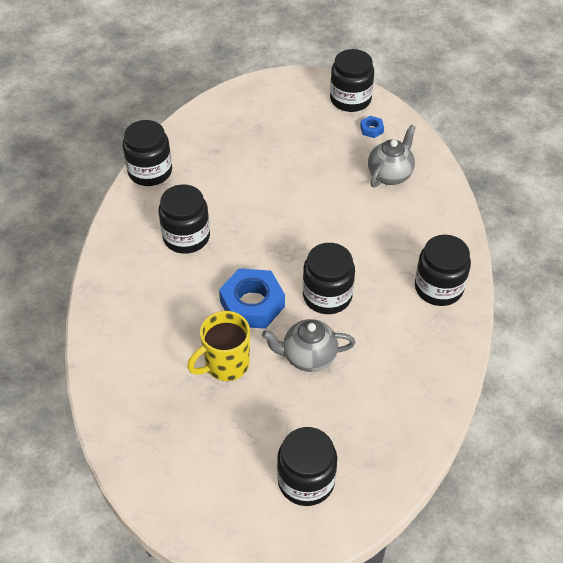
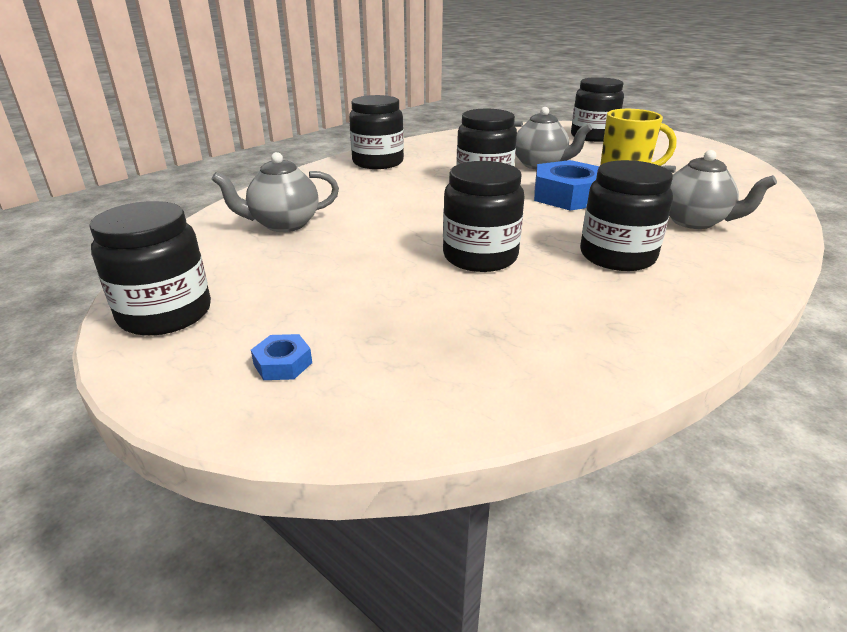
camera: 145 degrees left, 20 degrees down
(150, 171) = (644, 348): black jar -> black jar (480, 257)
(152, 306) = (694, 222): none -> grey teapot
(371, 129) = (217, 267): blue nut -> blue nut (283, 363)

